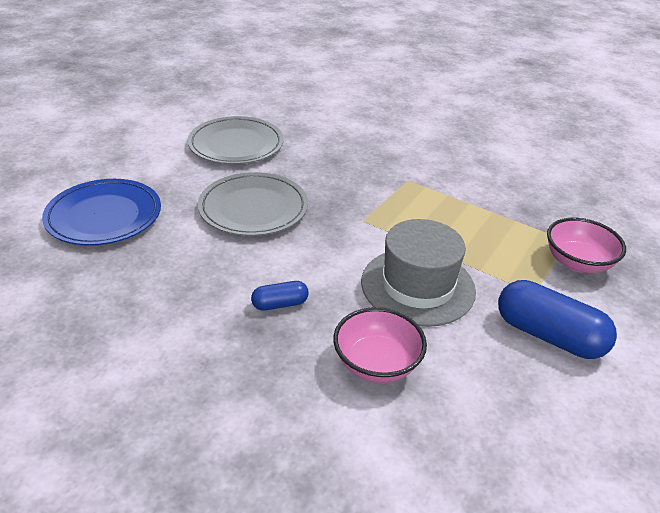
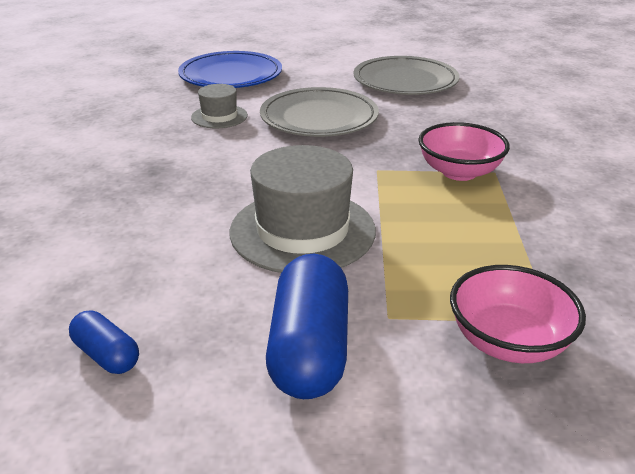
camera: 60 degrees right, 5 degrees down
(189, 255) = (219, 116): none -> grey hat
(280, 304) = (195, 171): blue capsule -> blue capsule (107, 355)
(376, 364) = (155, 241): pink bowl -> pink bowl (459, 172)

